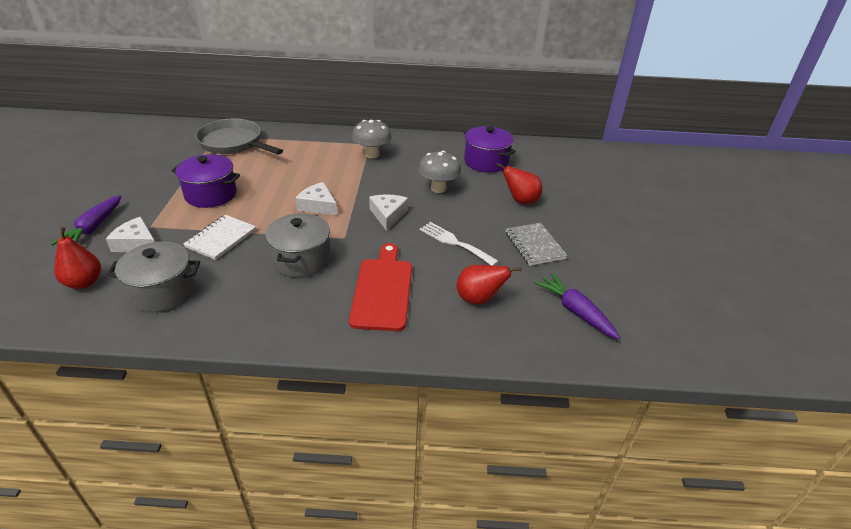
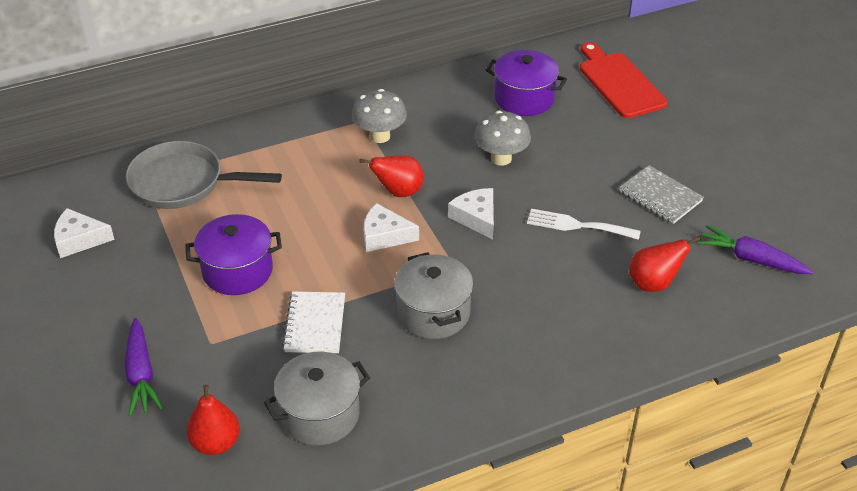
camera: 25 degrees left, 5 degrees up
(136, 243) = (220, 371): white cheese -> white cheese (79, 239)
(383, 290) = (552, 313): red cutting board -> red cutting board (619, 83)
(520, 200) = (603, 142): red pear -> red pear (398, 192)

